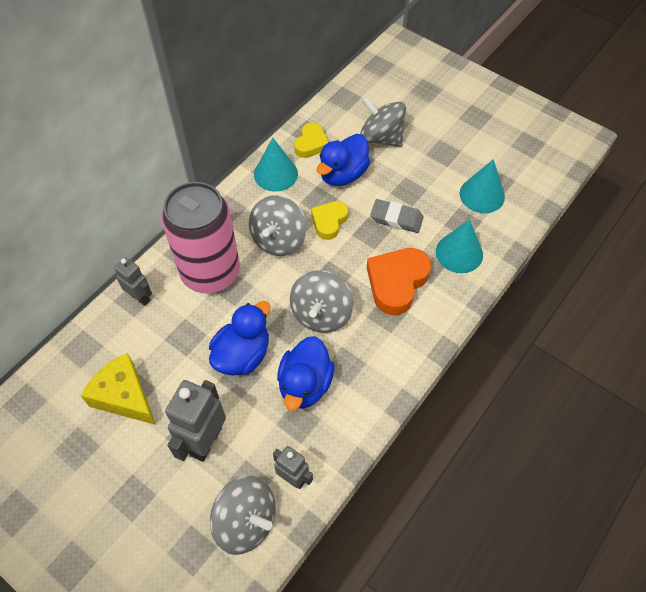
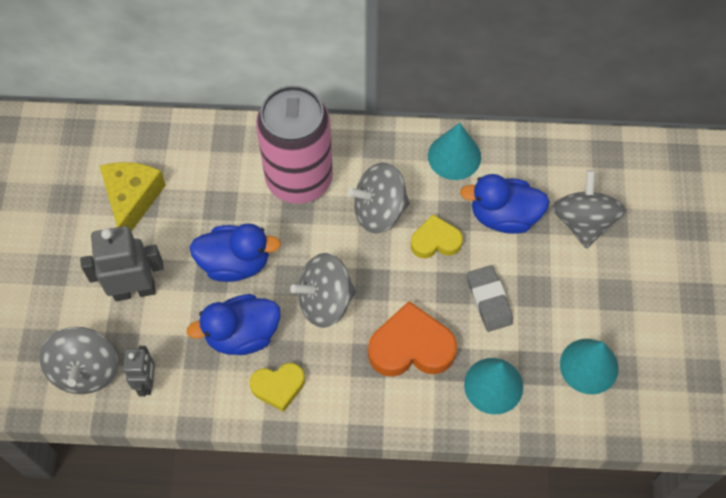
camera: 55 degrees right, 5 degrees up
(140, 297) = (232, 142): grey robot -> none
(311, 144) = (518, 162): yellow heart -> yellow heart (278, 387)

